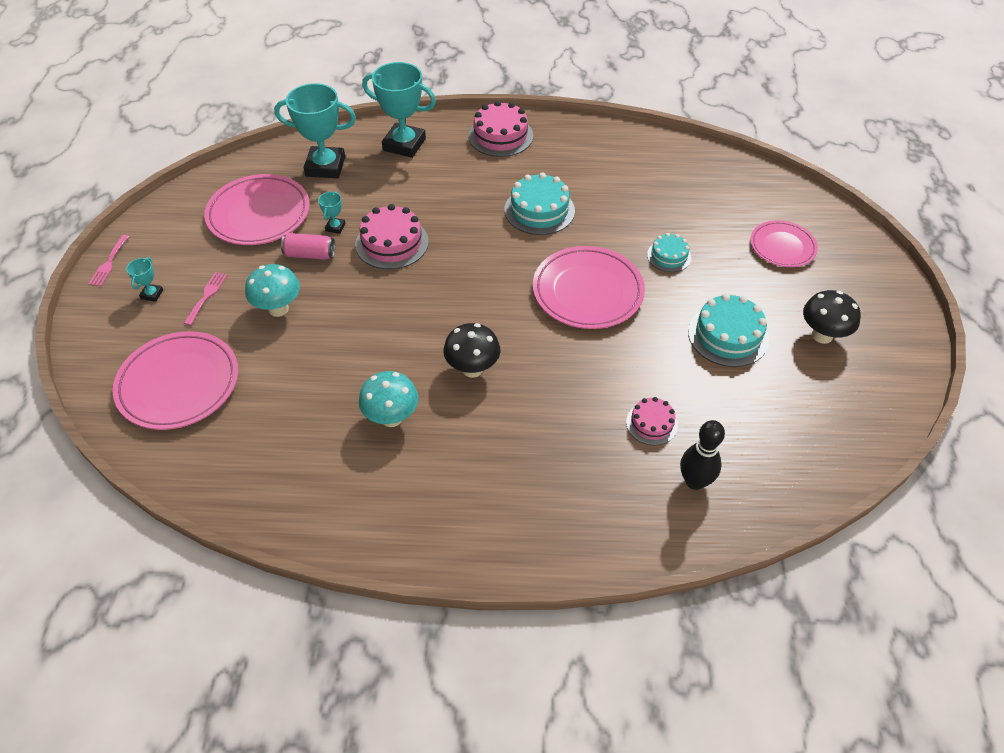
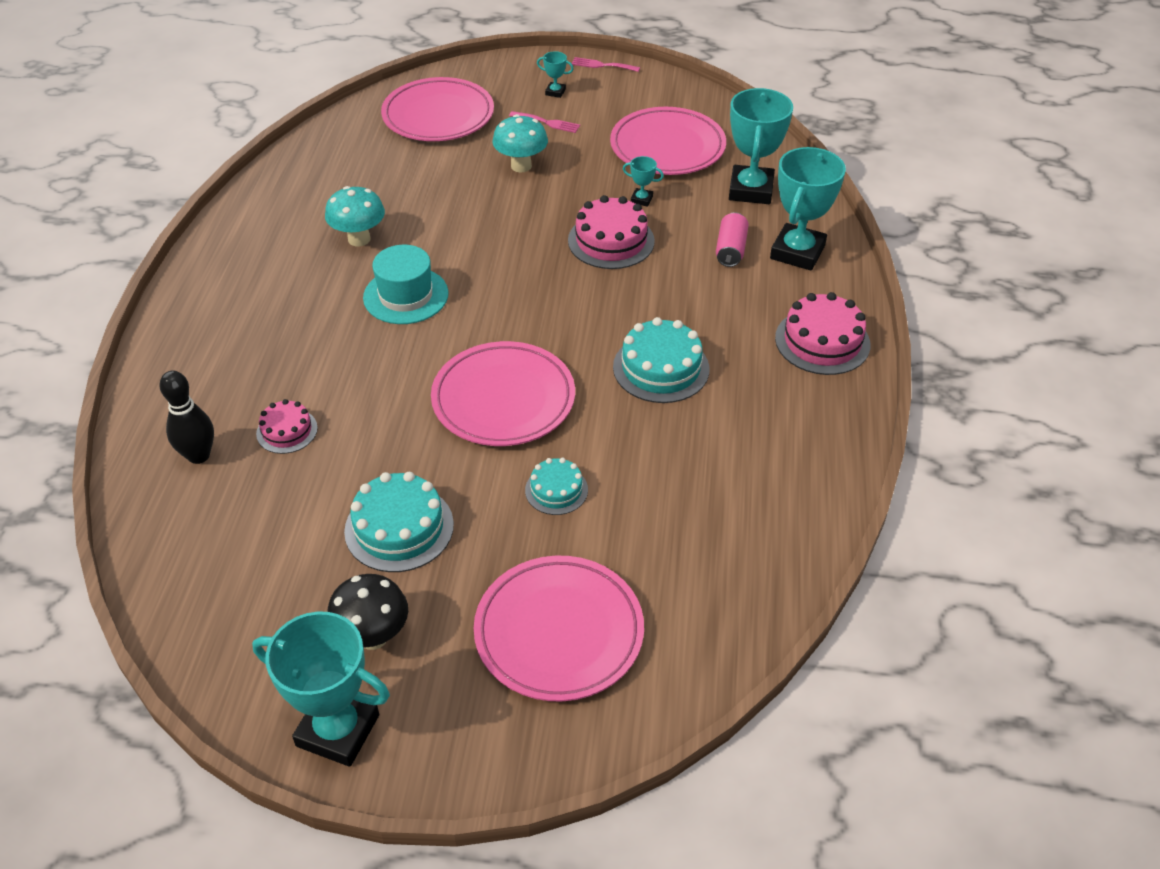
camera: 95 degrees right, 5 degrees down
(310, 254) = (599, 183): pink can -> pink can (730, 250)
(472, 369) = (406, 295): black mushroom -> turquoise hat
(782, 247) = (559, 632): pink plate -> pink plate, size x1.62
(896, 342) = (338, 730): none -> turquoise trophy

